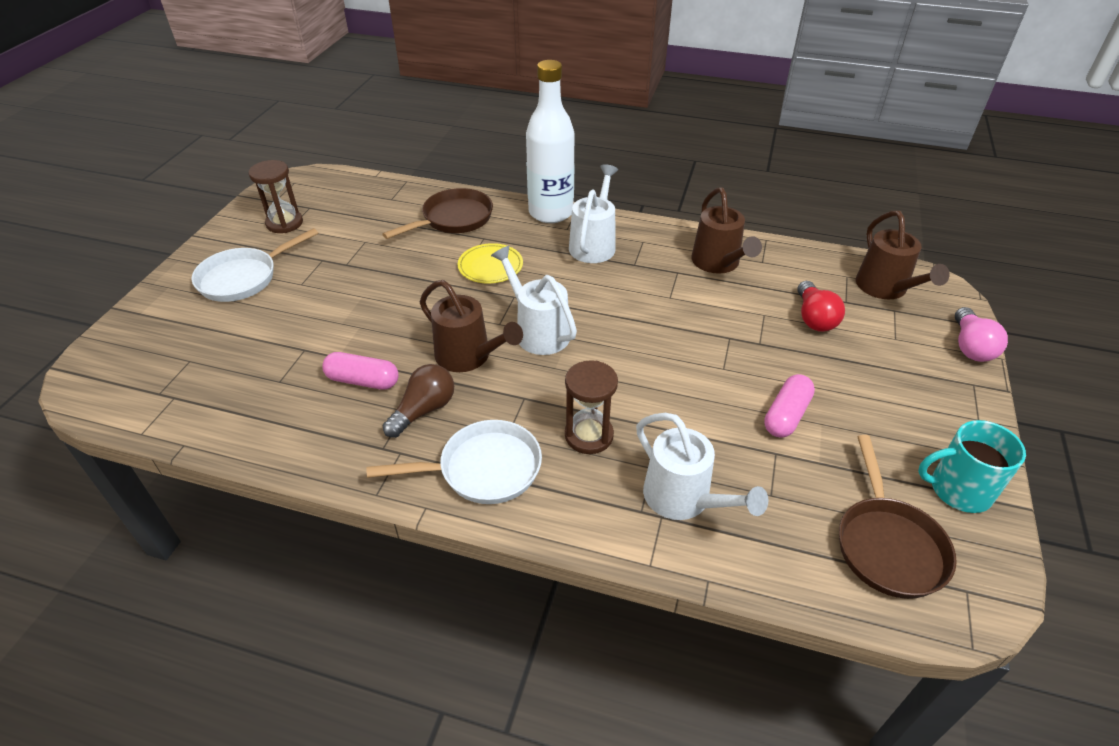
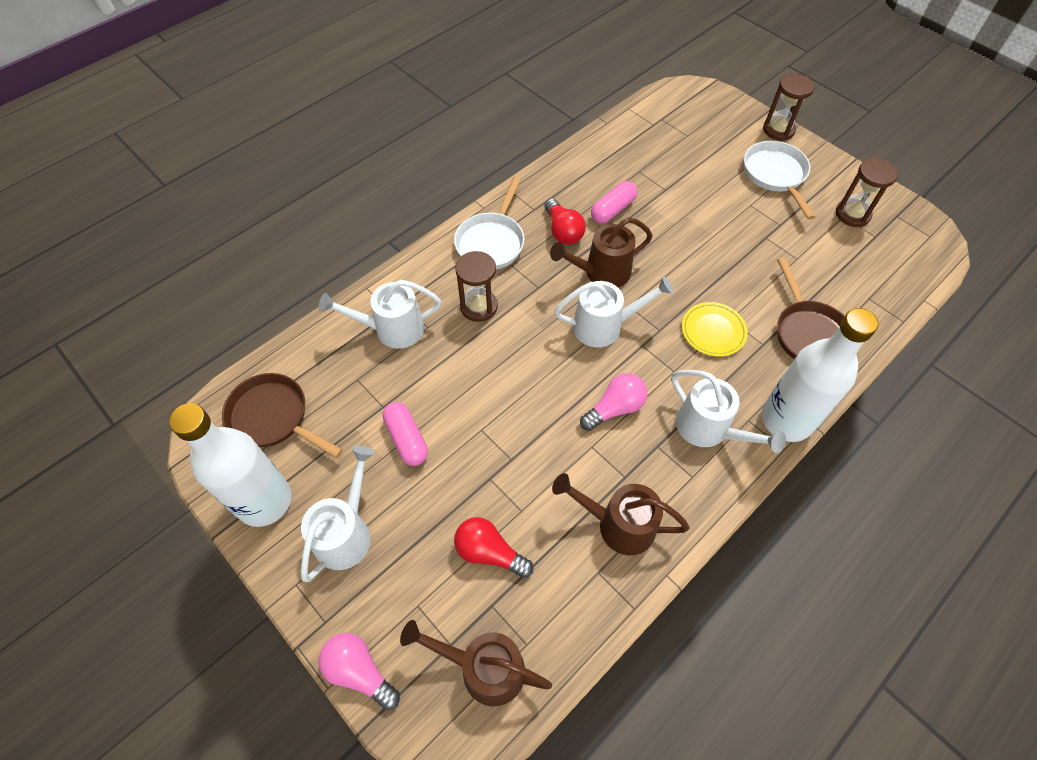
camera: 120 degrees right, 15 degrees up
(156, 293) = (778, 130): none -> brown hourglass
(424, 410) = (563, 231): brown light bulb -> red light bulb
(622, 296) = (614, 408): none -> pink light bulb
(904, 410) = (347, 532): none -> white watering can
(958, 490) = (264, 501): turquoise mug -> white bottle

